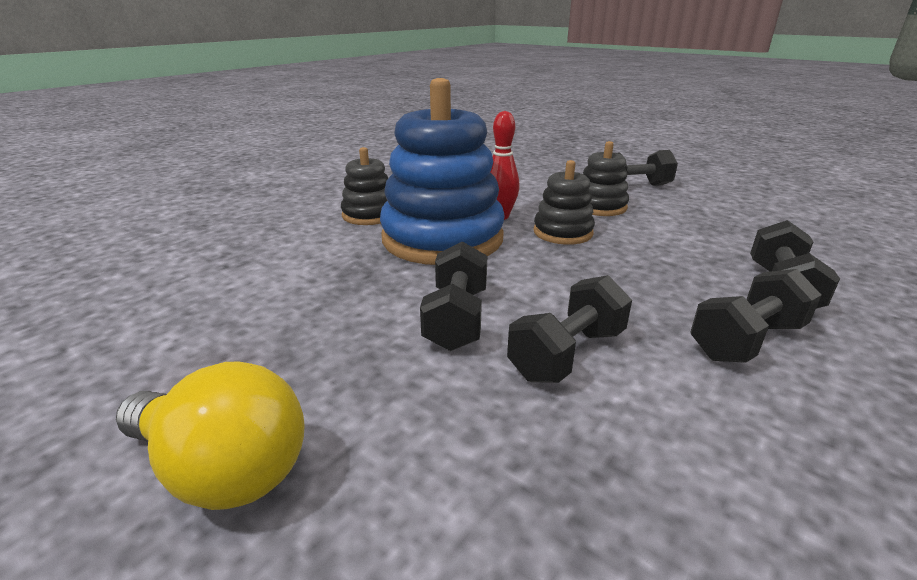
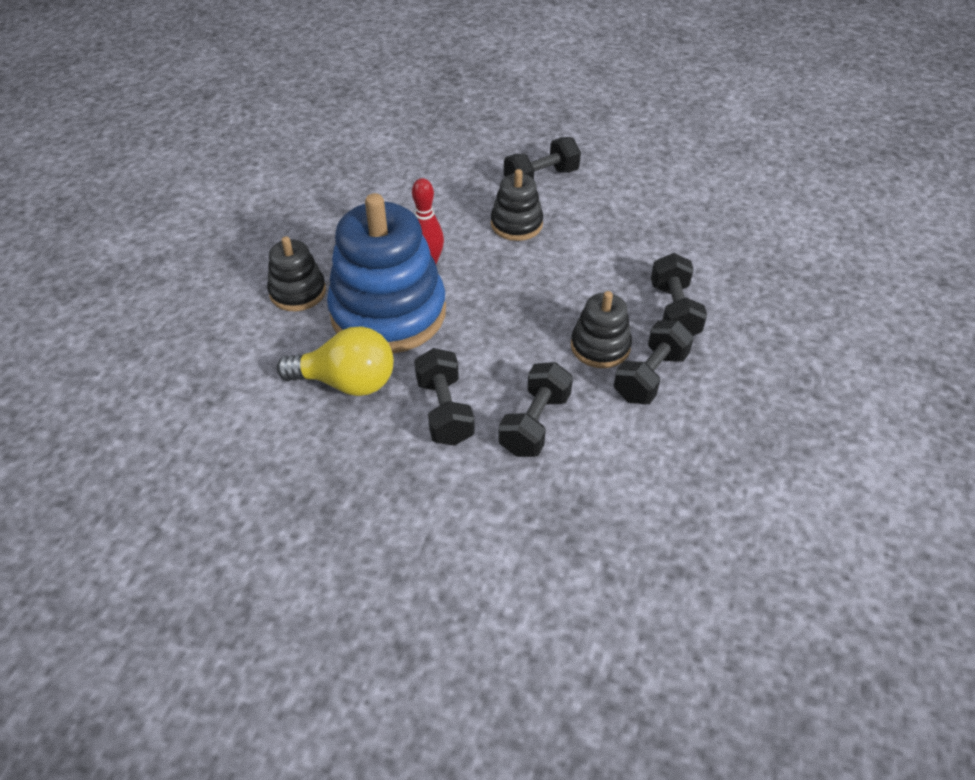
camera: 20 degrees left, 20 degrees up
(223, 469) = (360, 575): yellow light bulb -> yellow light bulb (347, 382)
(562, 232) = (493, 276): black stacking toy -> black stacking toy (600, 346)

